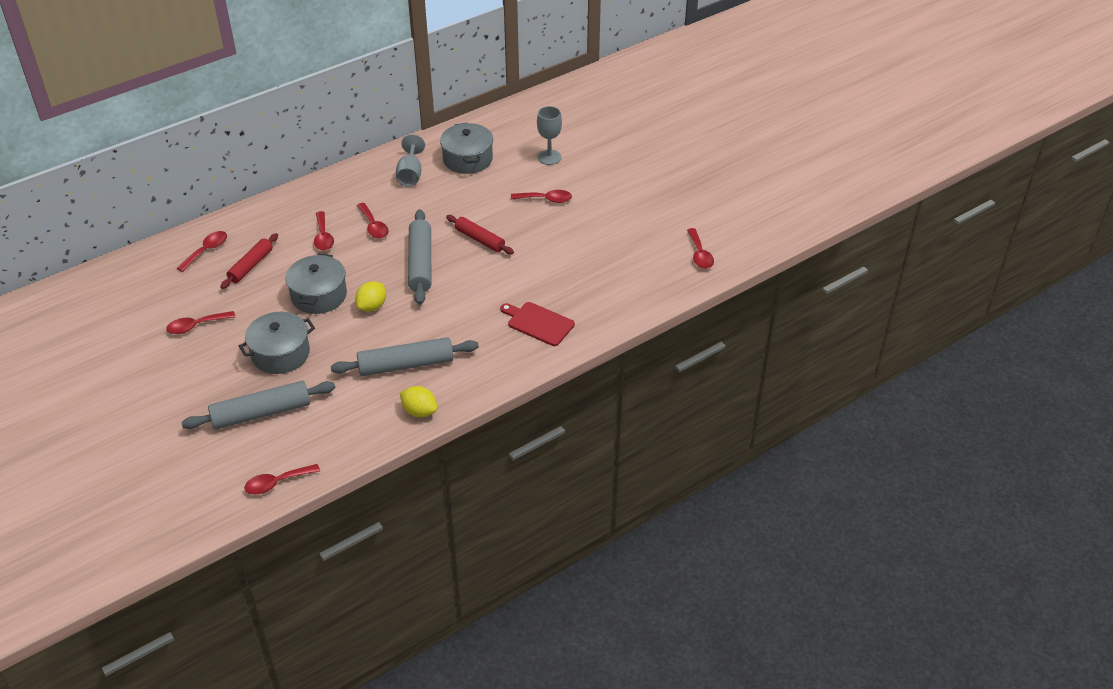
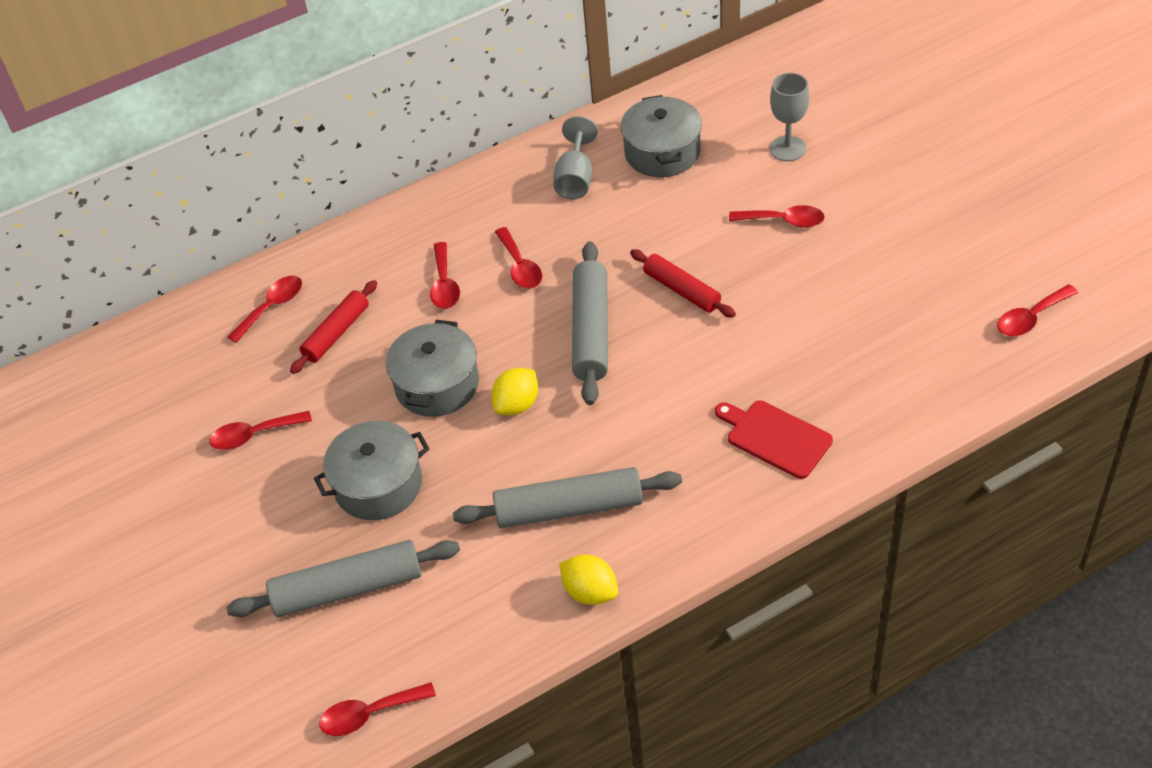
camera: 10 degrees right, 5 degrees up
(699, 254) = (1030, 318): red spoon -> red spoon turned 60 degrees clockwise

